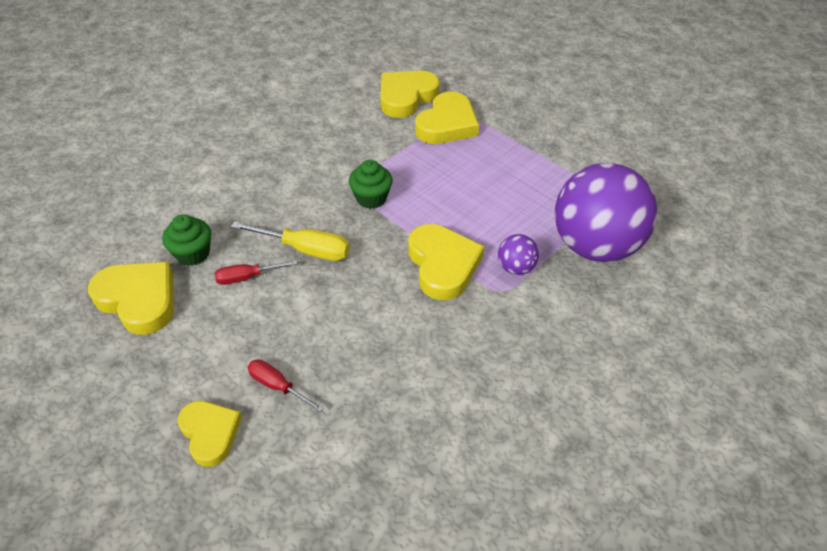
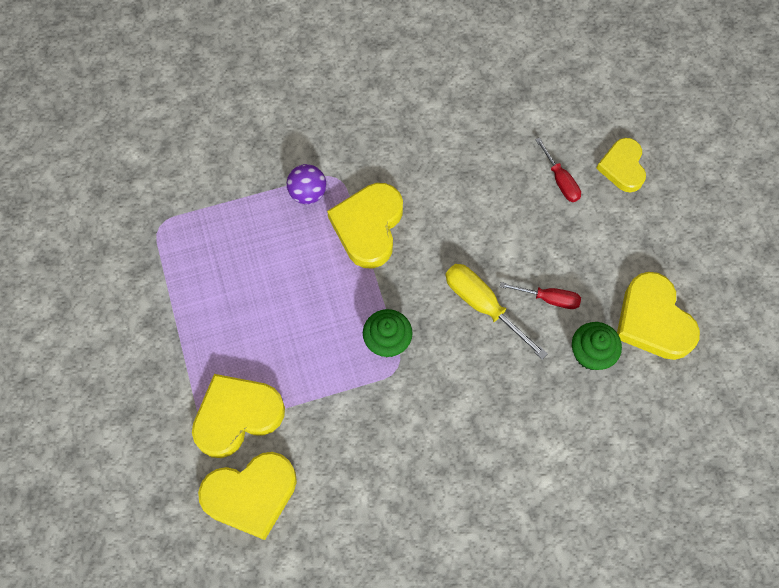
camera: 150 degrees left, 20 degrees up
(594, 246) = (222, 180): purple ball -> none

